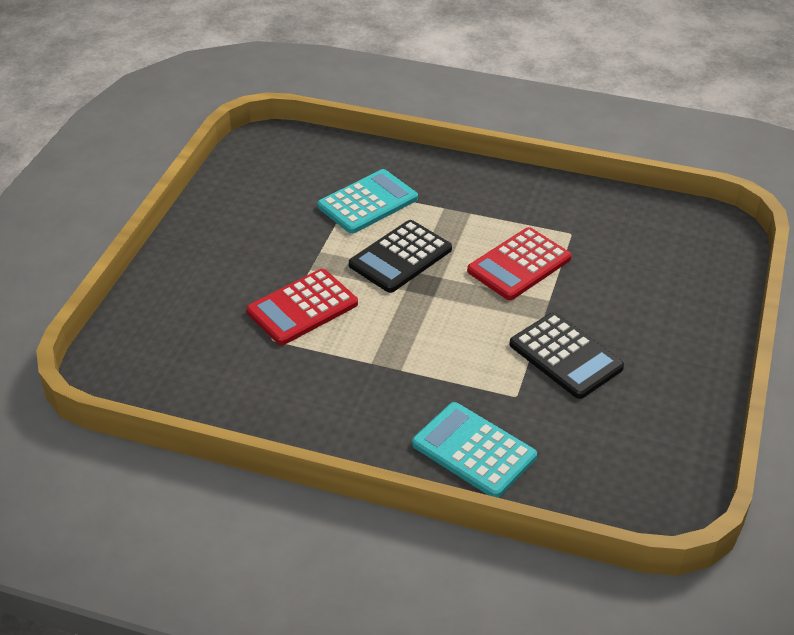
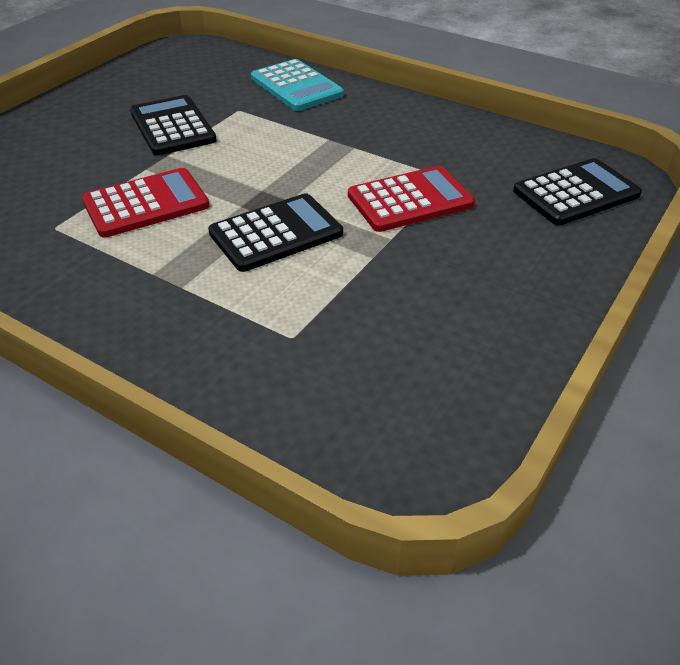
camera: 165 degrees left, 0 degrees up
(155, 342) = (576, 193): none -> black calculator
(368, 202) = (282, 312): turquoise calculator -> none

